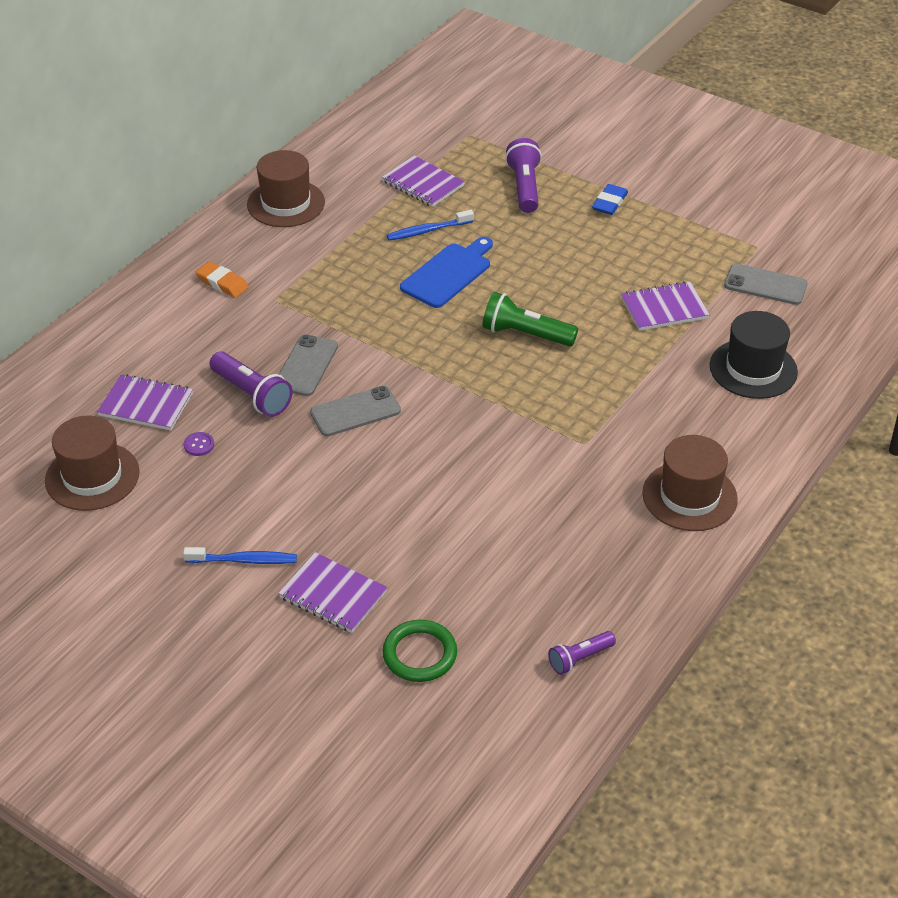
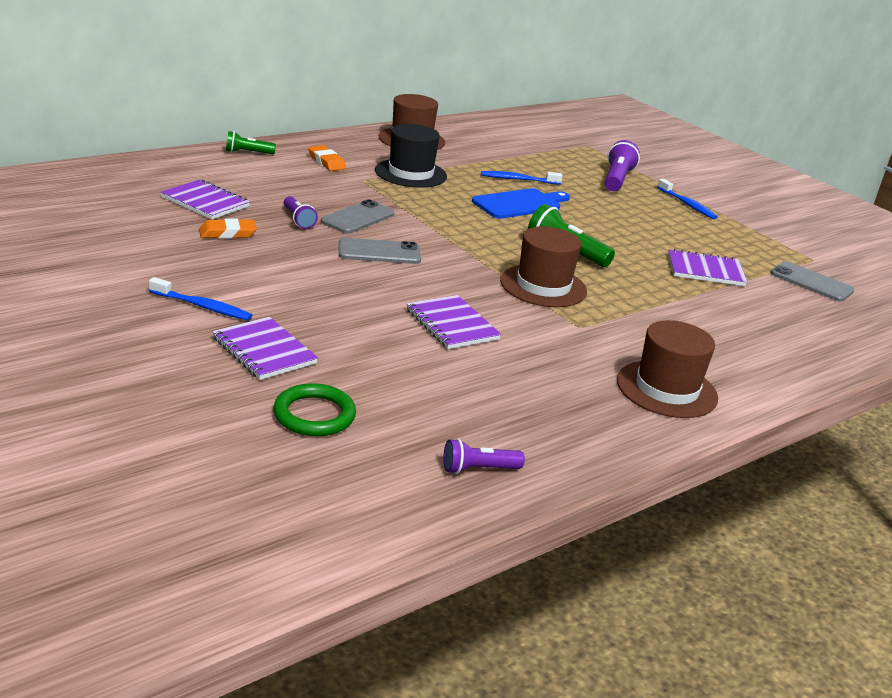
camera: 15 degrees right, 15 degrees down
(92, 476) = (122, 225): brown hat -> brown hat (543, 286)
(134, 302) = (248, 153): none -> green flashlight
(199, 445) = (227, 233): purple button -> orange eraser
(252, 394) = (298, 220): purple flashlight -> purple flashlight, size x0.61
(423, 183) = (531, 158): purple notebook -> purple notebook (452, 324)
(609, 203) = (687, 204): blue eraser -> blue toothbrush
(753, 369) = (775, 327): black hat -> black hat (410, 173)

